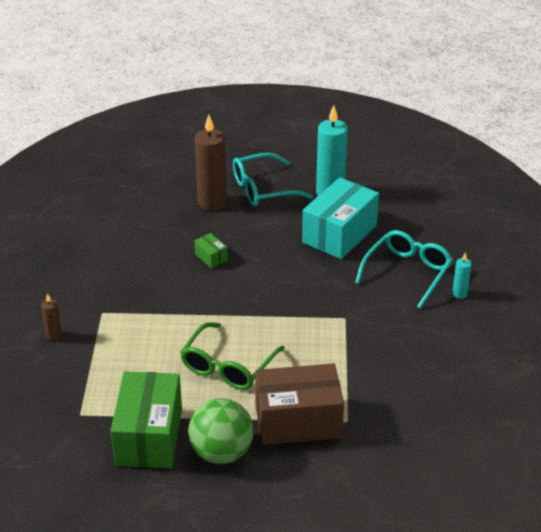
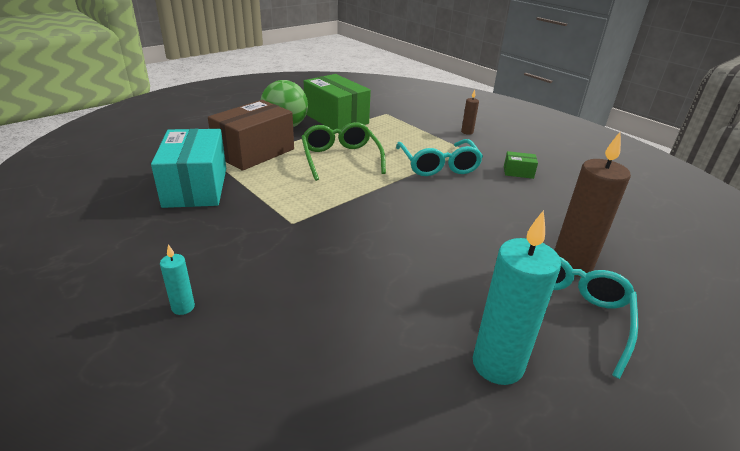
camera: 135 degrees right, 5 degrees down
(211, 257) = (474, 215): green box -> green box (518, 172)
(339, 234) = (403, 306): turquoise box -> turquoise box (196, 187)
(407, 273) = (271, 300): turquoise glasses -> turquoise glasses (438, 165)

